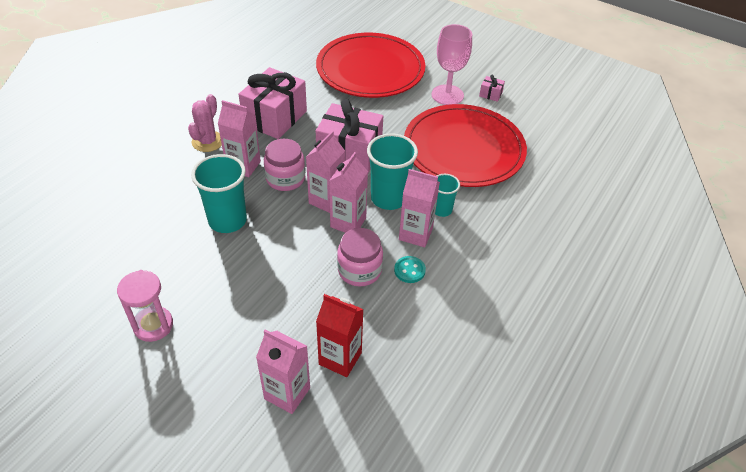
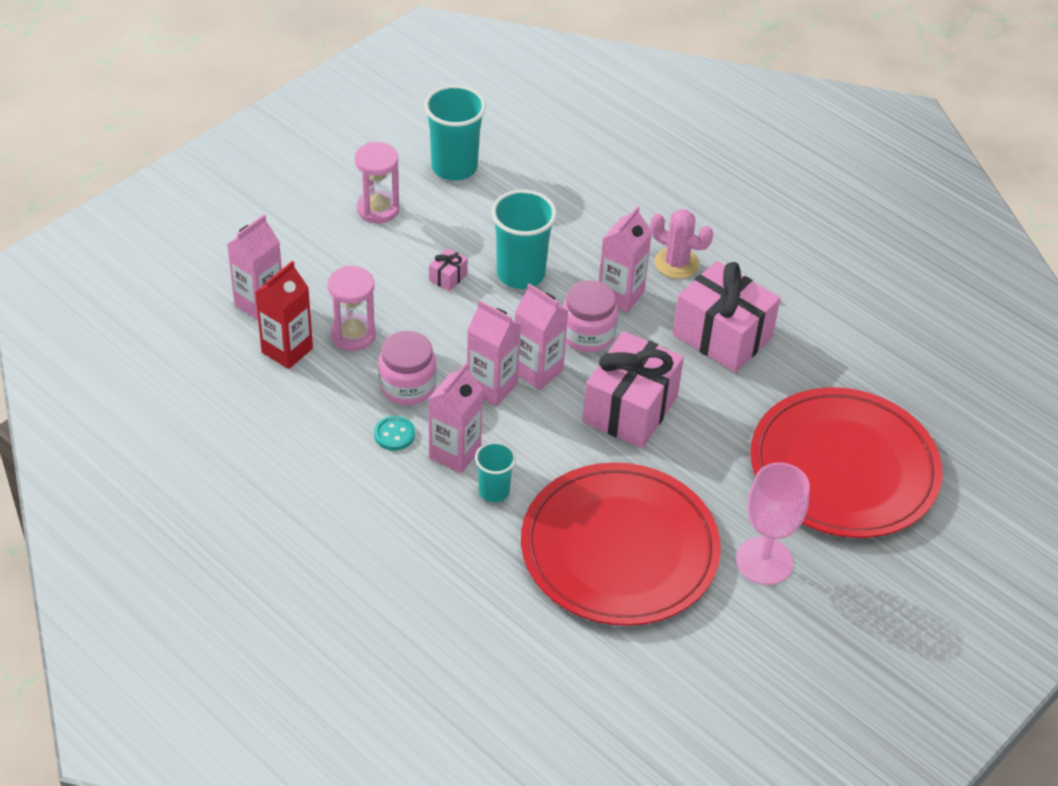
camera: 100 degrees right, 0 degrees up
(312, 315) = (353, 335): none -> pink hourglass
(389, 198) = (528, 437): turquoise cup -> turquoise cup (454, 167)
(490, 94) = (761, 625): pink gift -> pink gift (448, 277)

